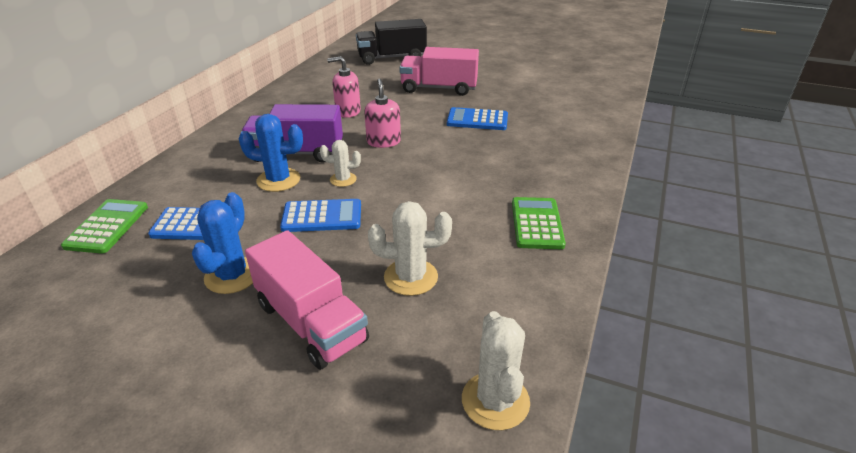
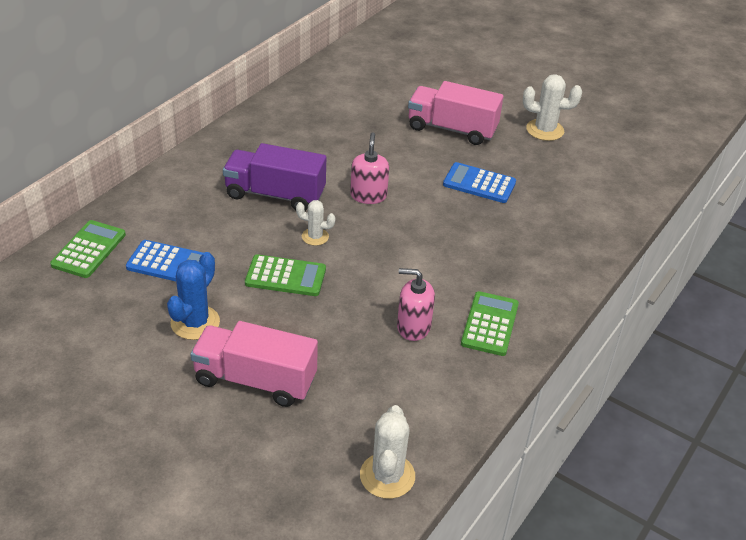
camera: 10 degrees right, 5 degrees up
(278, 180) = (251, 225): blue cactus -> none
(311, 322) = (255, 380): pink truck -> pink truck turned 135 degrees clockwise
(322, 216) = (285, 276): blue calculator -> green calculator
(348, 111) = (340, 146): pink soap dispenser -> pink soap dispenser (413, 327)
(392, 58) = (411, 70): black truck -> none
(411, 277) = (351, 356): white cactus -> white cactus (545, 130)

